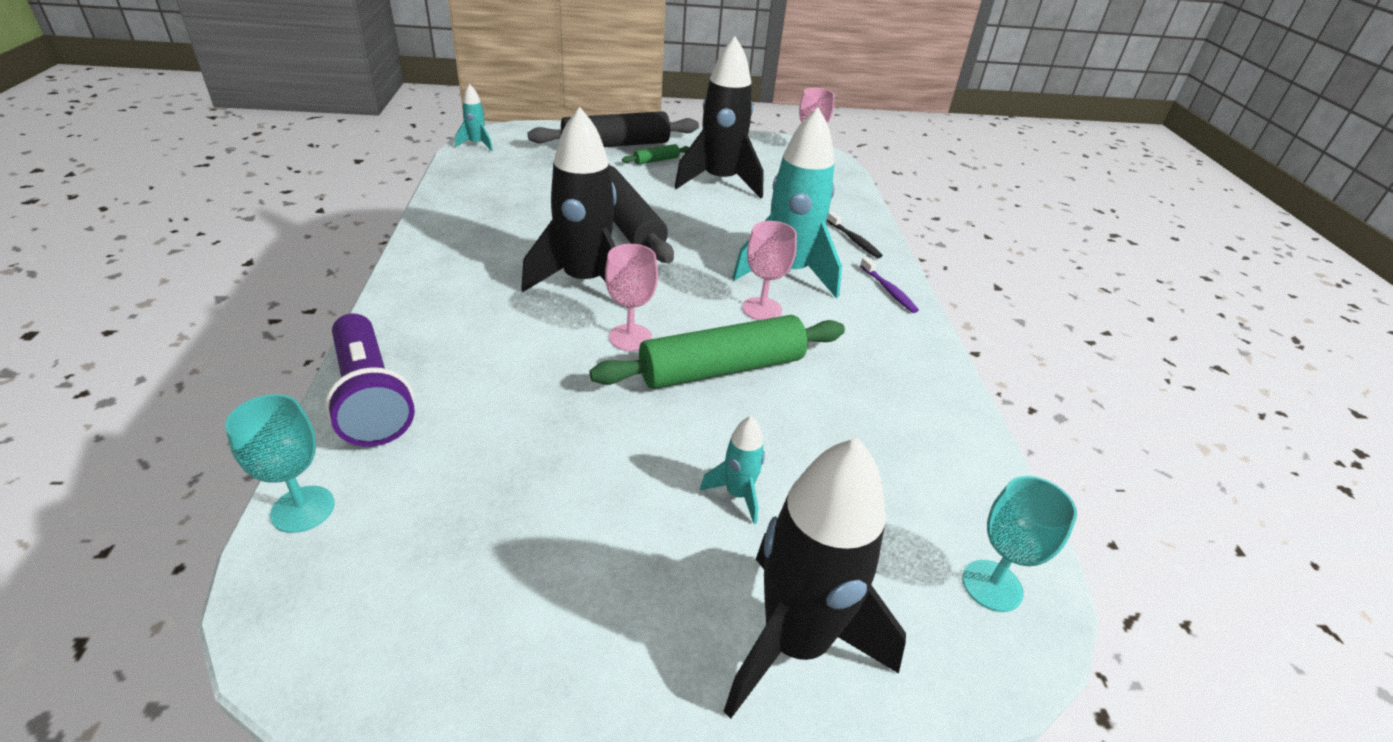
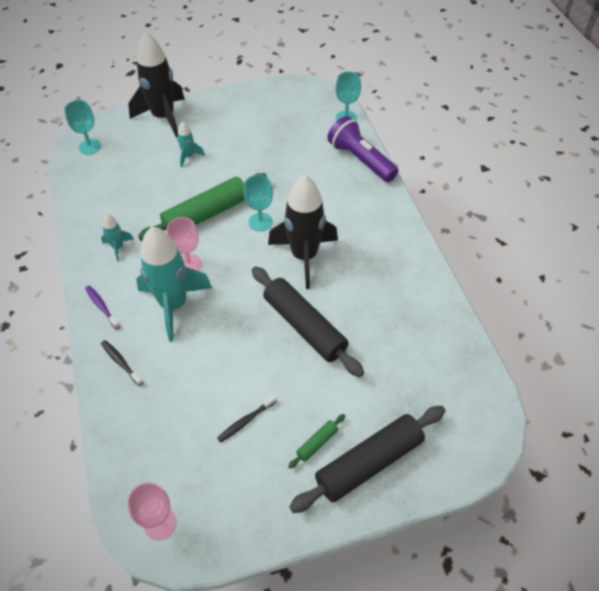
camera: 170 degrees right, 15 degrees up
(477, 144) = (492, 410): turquoise rocket -> turquoise rocket (118, 247)
(630, 337) = (260, 222): pink goblet -> turquoise goblet
(720, 182) = (245, 421): black rocket -> black toothbrush

